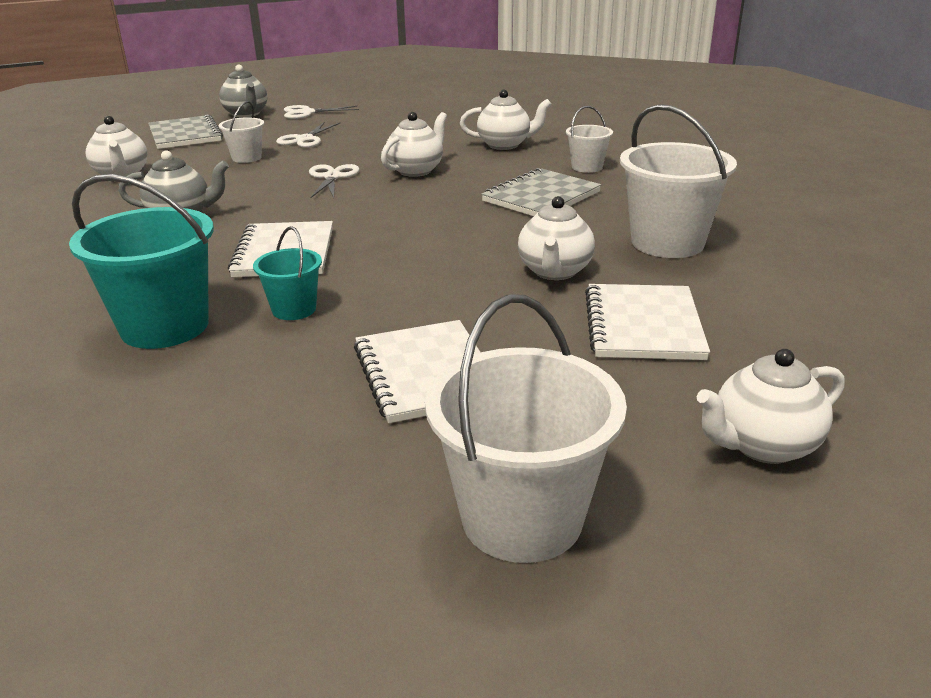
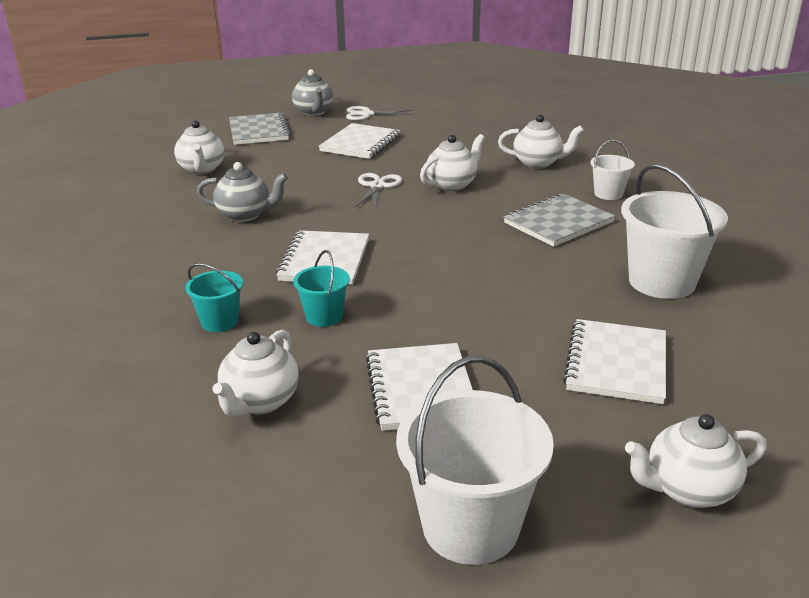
camera: 10 degrees right, 0 degrees up
(165, 326) = (219, 322): turquoise bucket -> turquoise bucket, size x0.53
(246, 158) = (307, 160): white bucket -> none
(305, 139) = (360, 143): white scissors -> white notebook
(554, 272) = (551, 302): white teapot -> white teapot (260, 402)

